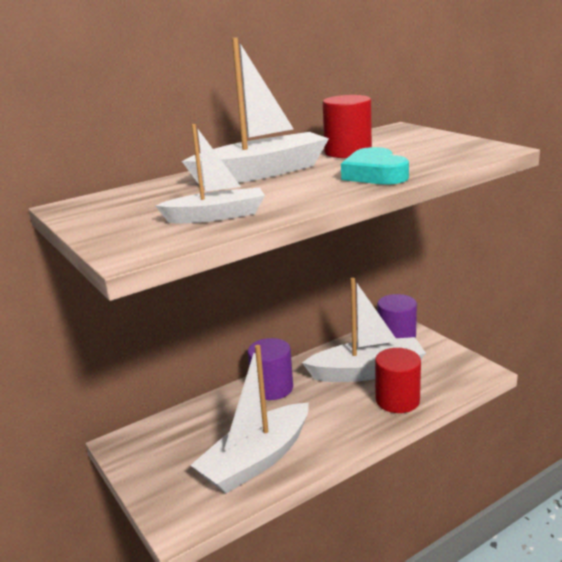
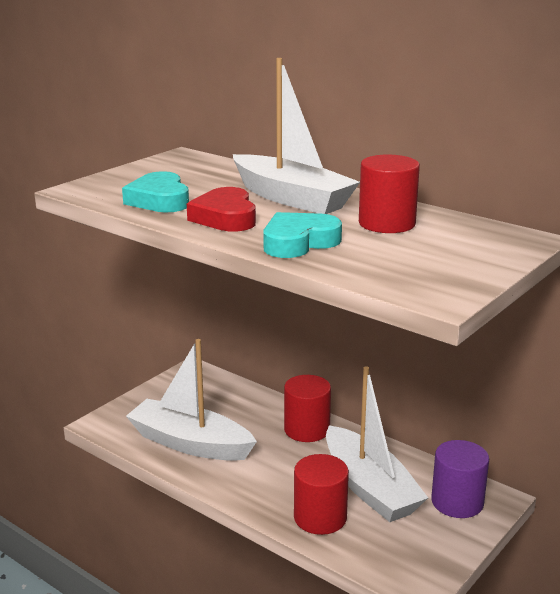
camera: 70 degrees right, 0 degrees up
(216, 216) = (159, 200): white boat -> turquoise heart
(272, 388) = (307, 429): purple cylinder -> red cylinder
(294, 193) = (225, 217): none -> red heart

